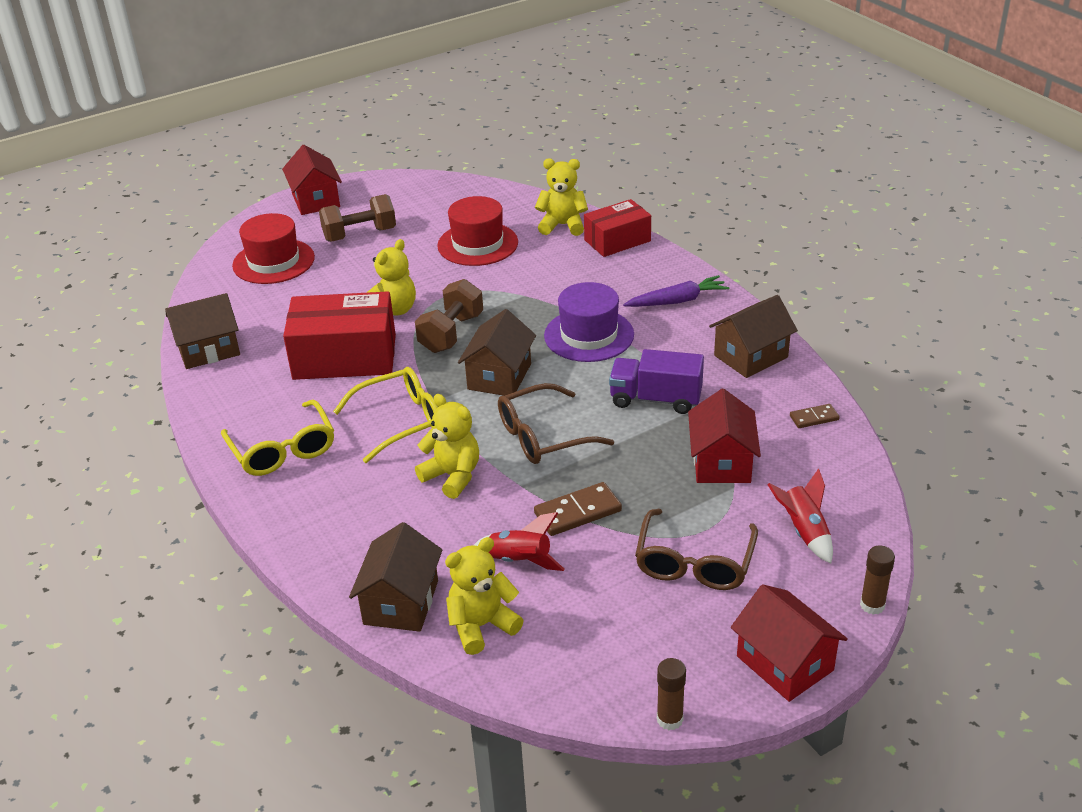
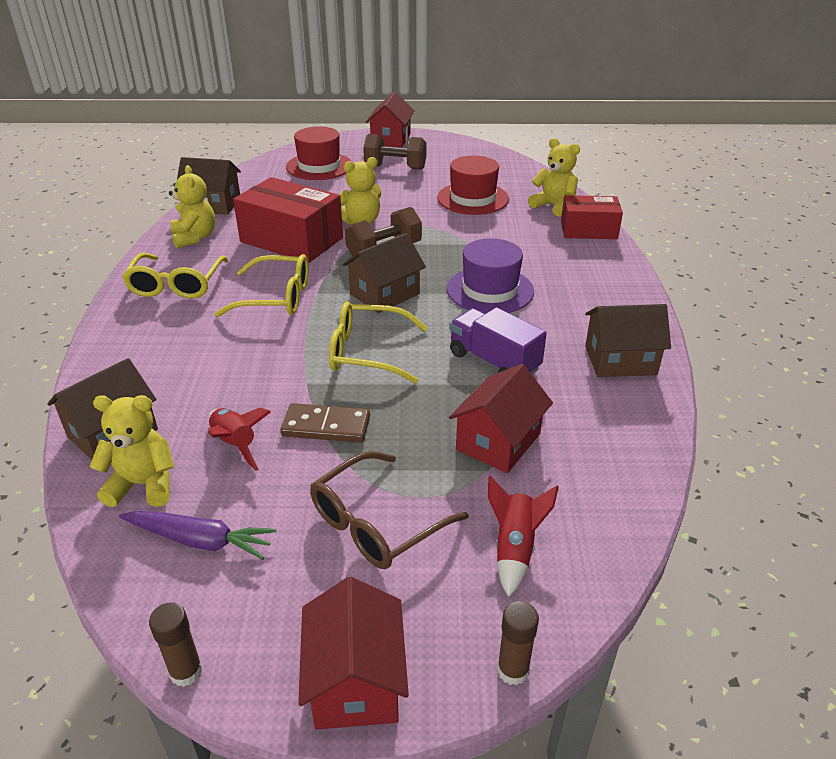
camera: 30 degrees right, 0 degrees up
(452, 476) = (264, 353): yellow teddy bear -> yellow teddy bear (194, 237)
(543, 436) = (367, 352): brown glasses -> yellow glasses
(677, 301) = (595, 291): purple carrot -> purple carrot (199, 540)
(814, 418) = (632, 441): brown domino -> none

